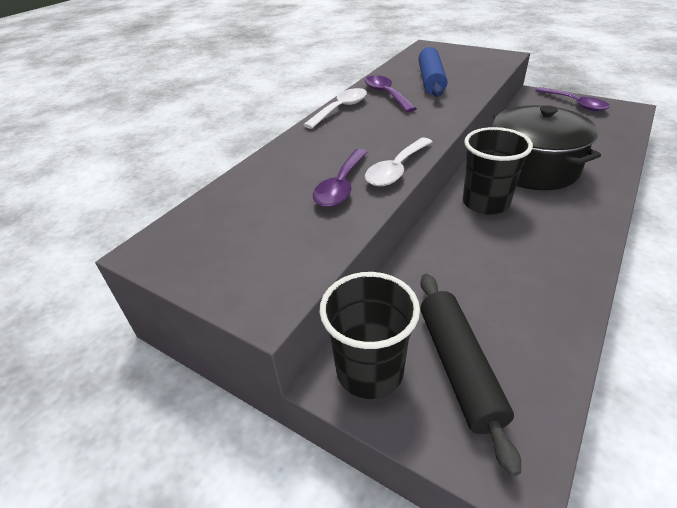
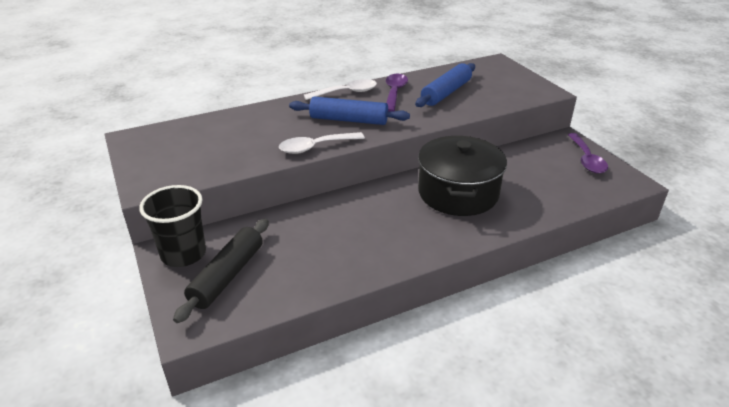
camera: 30 degrees right, 5 degrees down
(341, 186) = (268, 144): purple spoon -> none
(385, 132) = (348, 120): none -> blue rolling pin
(485, 203) = (383, 201): black cup -> none

